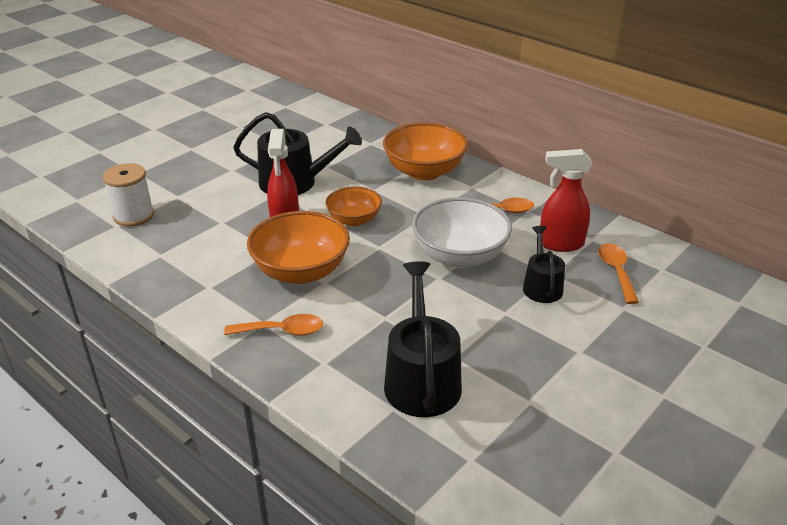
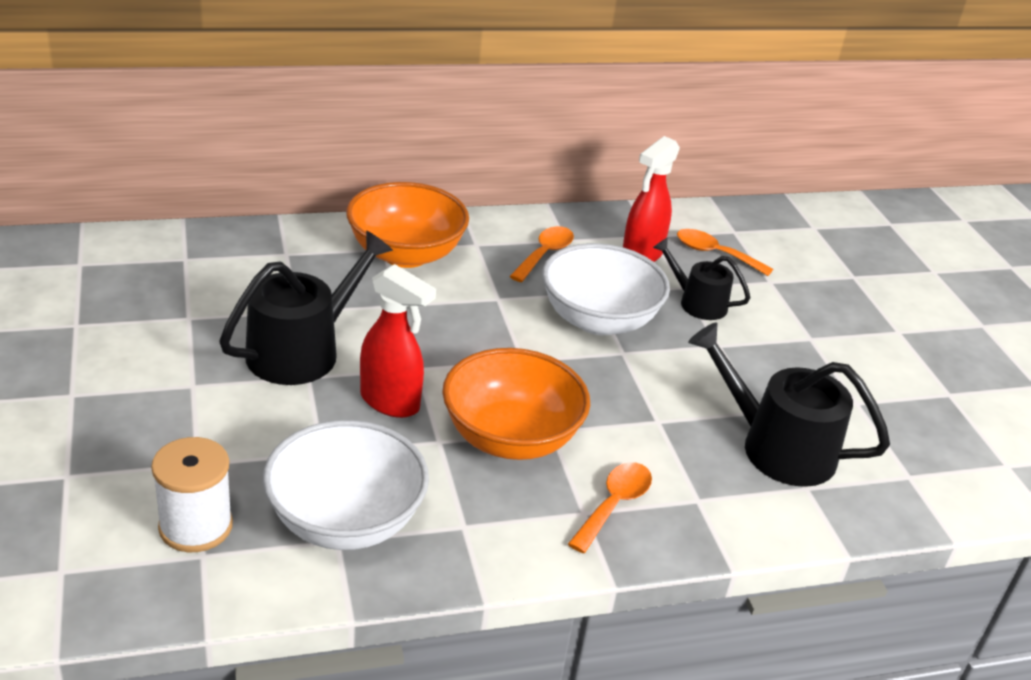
camera: 60 degrees left, 0 degrees up
(177, 251) = (345, 520): none -> white bowl
(354, 220) = (447, 349): orange bowl -> none

